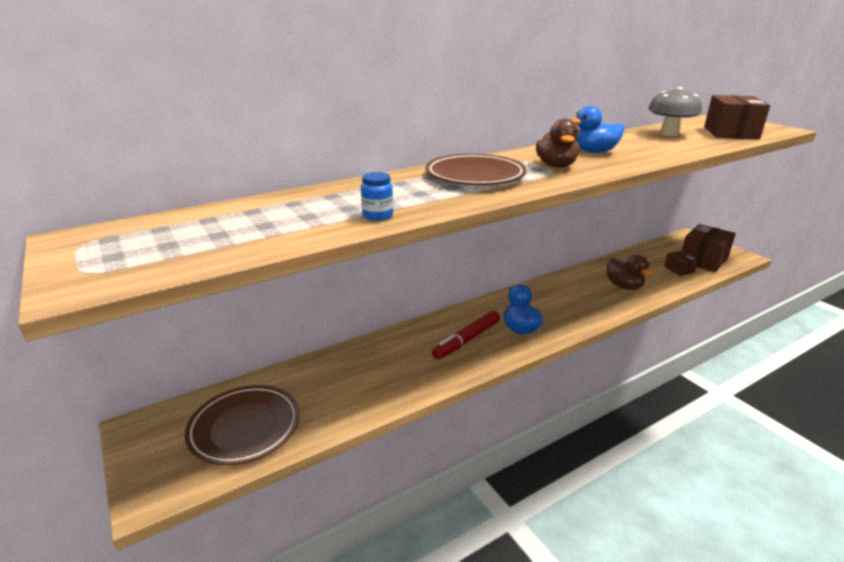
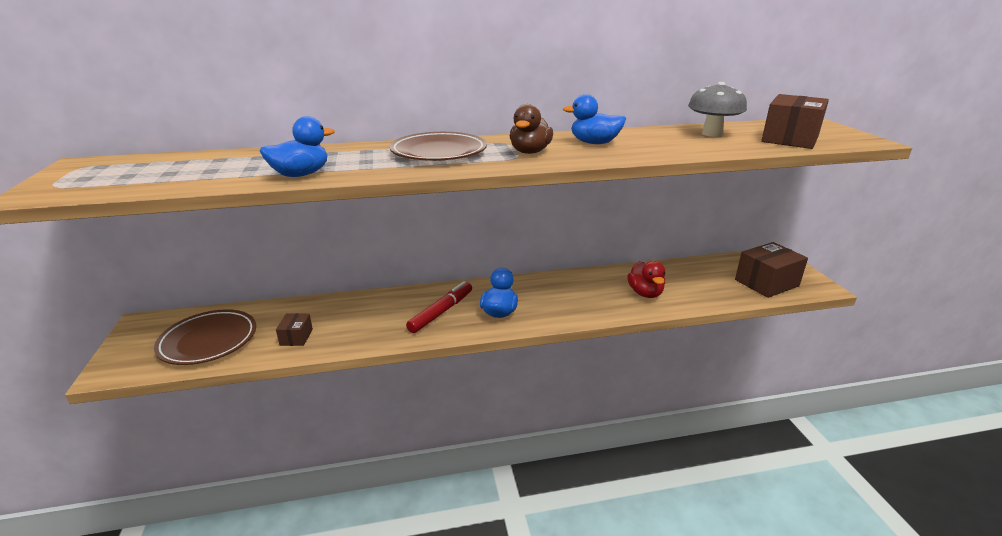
camera: 20 degrees right, 0 degrees up
(377, 216) = (301, 175): blue jar -> blue duck
(467, 340) = (441, 312): red marker -> red marker turned 150 degrees clockwise
(624, 286) = (645, 293): brown duck -> red duck
(679, 269) = (726, 288): brown box -> brown box (296, 337)

